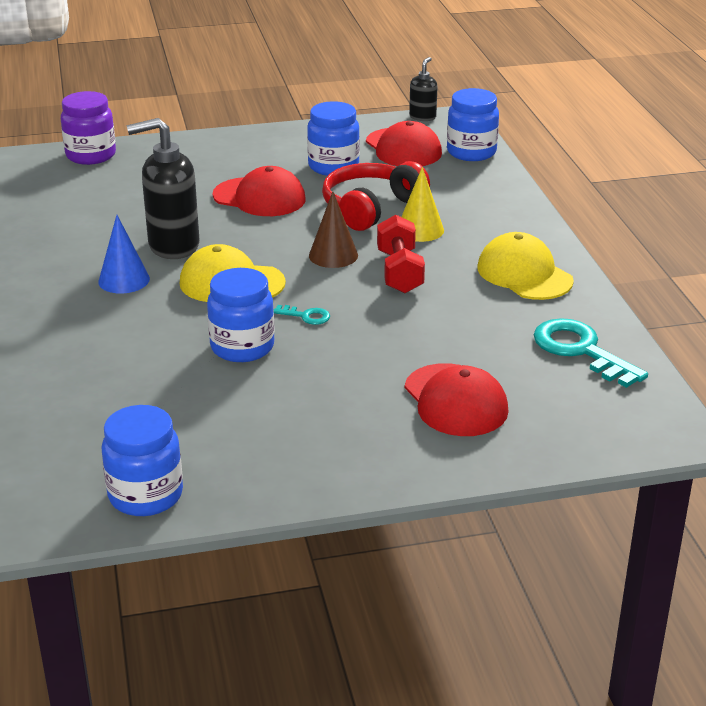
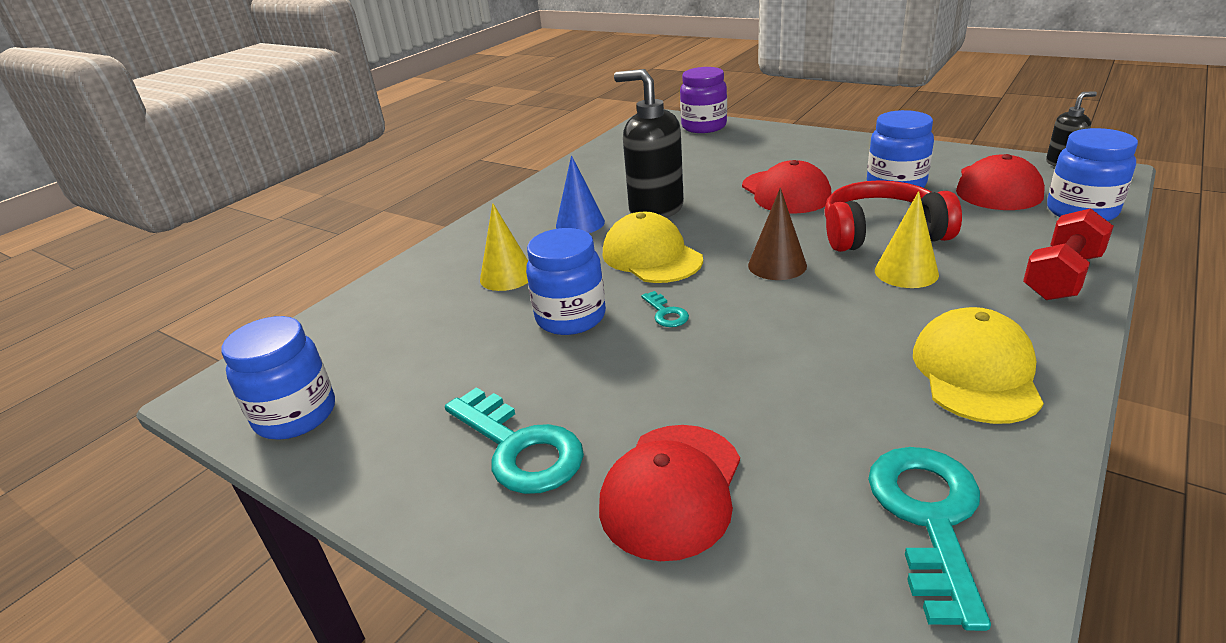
camera: 50 degrees right, 0 degrees up
(135, 342) = (507, 276): none -> yellow cone
(340, 428) = (519, 448): none -> turquoise key
(399, 272) = (821, 307): red dumbbell -> red dumbbell (1062, 277)

